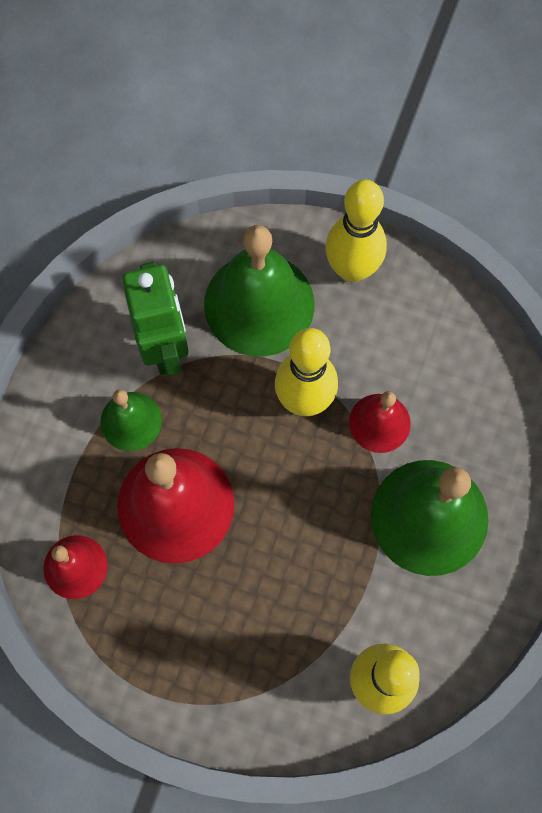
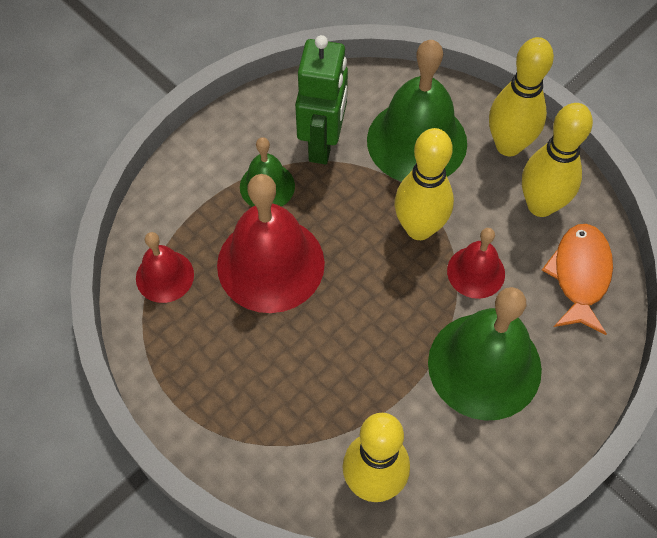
camera: 25 degrees right, 10 degrees down
(410, 322) = (540, 205): none -> yellow bowling pin
(478, 382) = (580, 275): none -> orange fish

